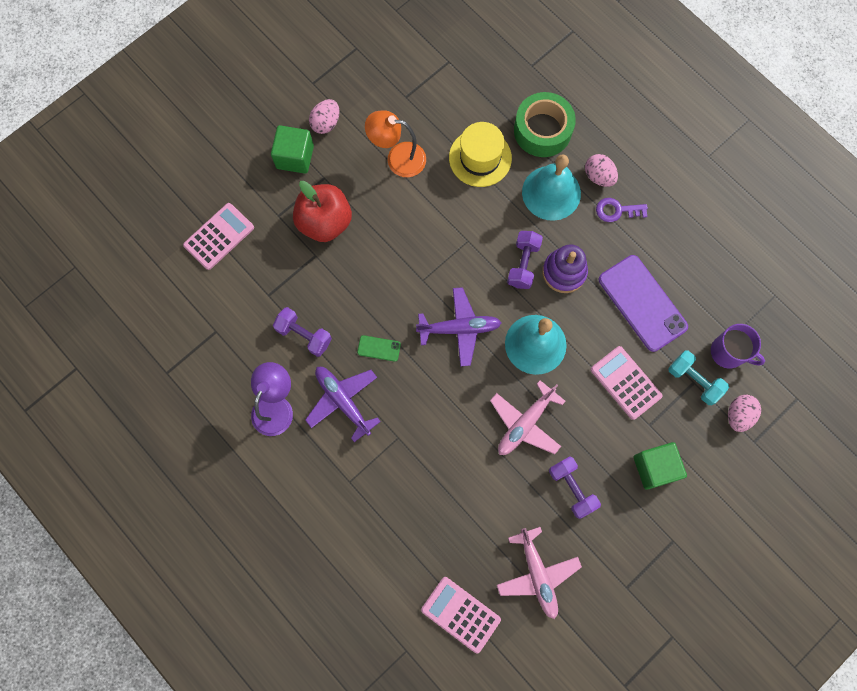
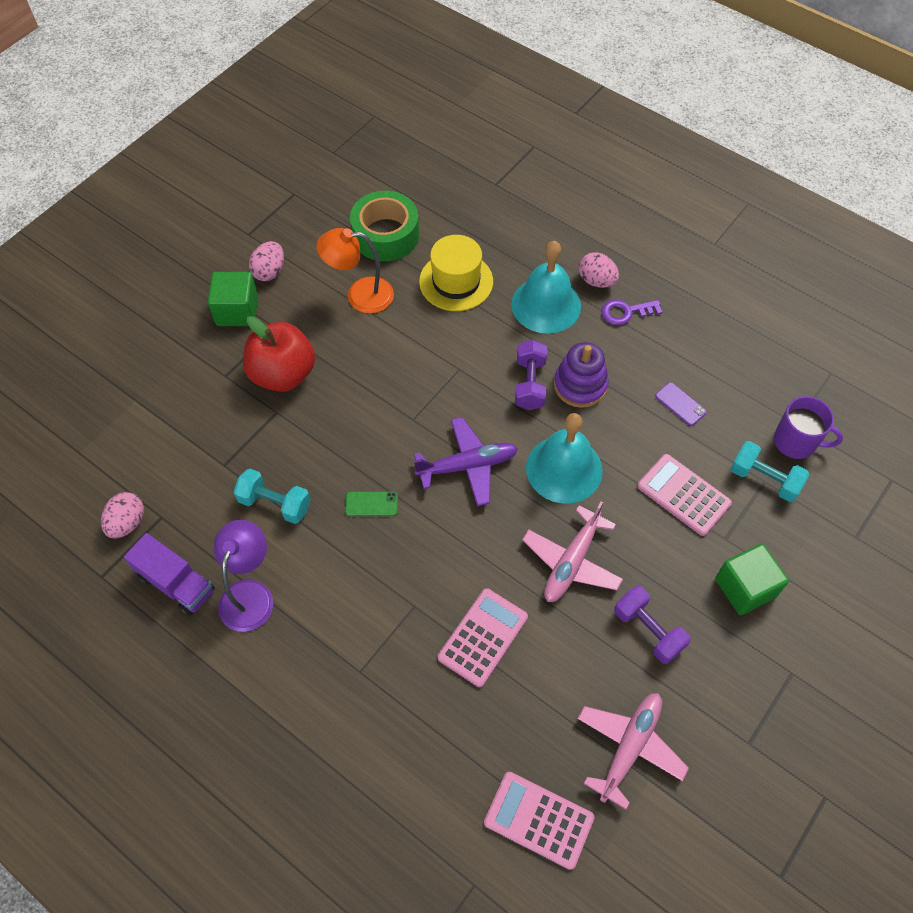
camera: 10 degrees left, 15 degrees down
(219, 236) = (154, 409): pink calculator -> pink calculator (483, 637)
(222, 388) = (176, 583): none -> purple truck
(304, 335) = (275, 504): purple dumbbell -> turquoise dumbbell
(343, 401) = (335, 573): purple plane -> none
(537, 574) = (629, 747): pink plane -> pink plane turned 120 degrees counterclockwise
(542, 130) = (522, 244): green tape -> green tape (385, 235)
(642, 303) = (680, 404): purple phone -> purple phone, size x0.43
(738, 415) = (828, 510): pink egg -> pink egg (127, 523)

